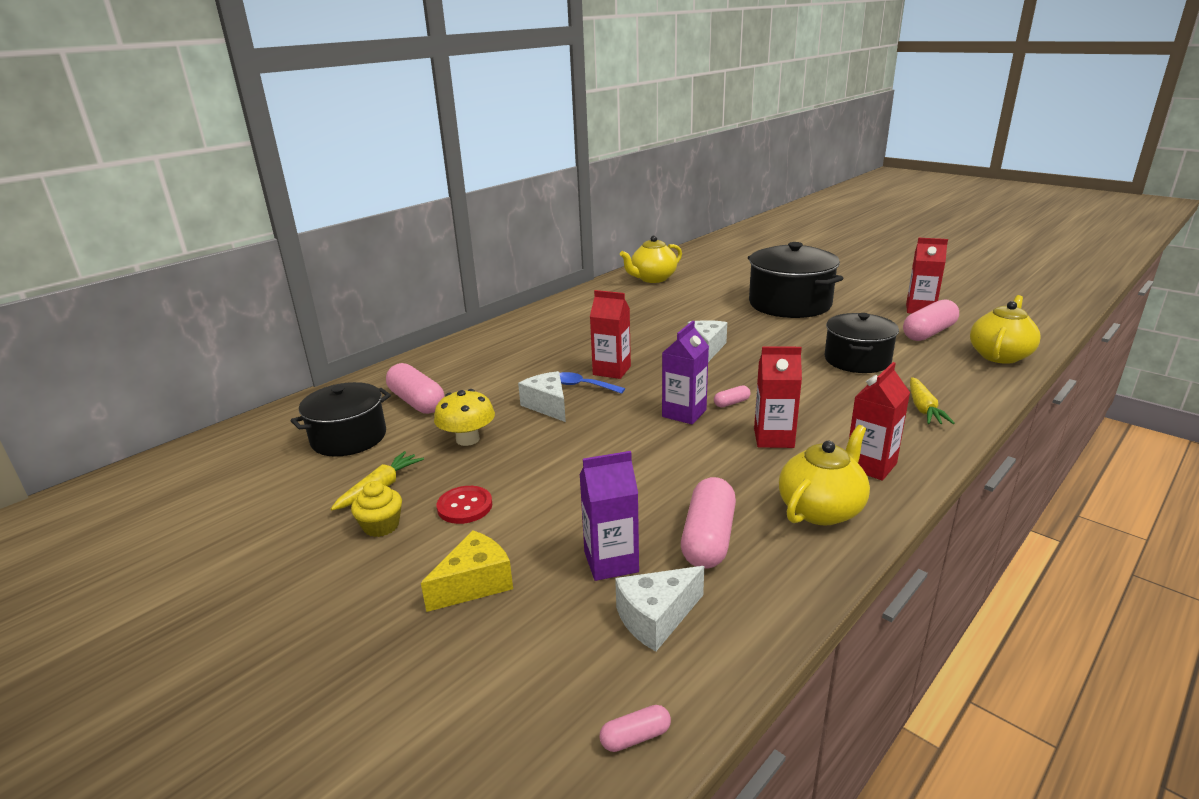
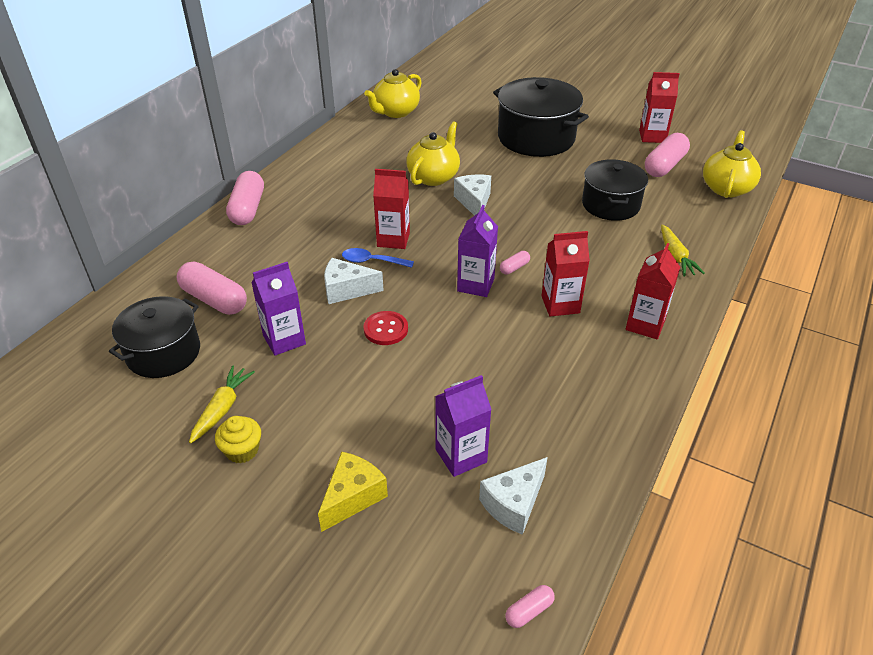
camera: 15 degrees left, 15 degrees up
(465, 506) = (312, 417): red button -> red button (386, 329)
(467, 439) = (284, 340): yellow mushroom -> purple carton
(548, 406) = (346, 290): white cheese -> white cheese turned 45 degrees counterclockwise
(708, 538) = (533, 419): pink capsule -> pink capsule (248, 209)
(821, 509) = (616, 376): yellow teapot -> yellow teapot (433, 177)

